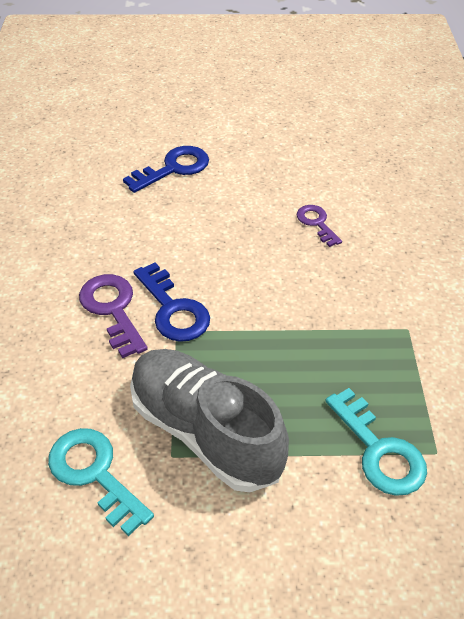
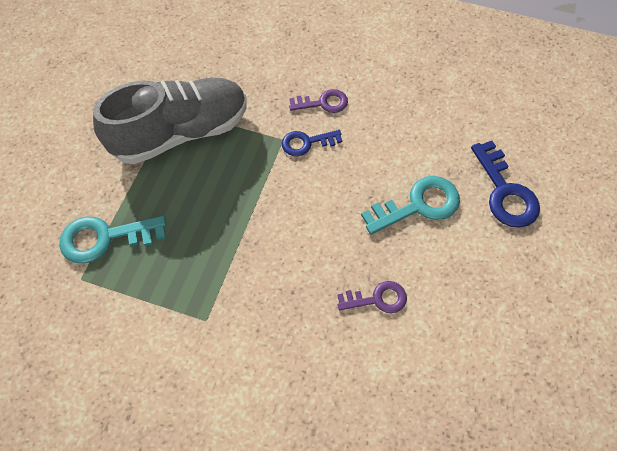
camera: 110 degrees right, 15 degrees up
(94, 473) = (182, 66): turquoise key -> turquoise key (418, 205)
(113, 309) = (323, 103): purple key -> purple key, size x0.63
(173, 309) = (306, 143): blue key -> blue key, size x0.63

